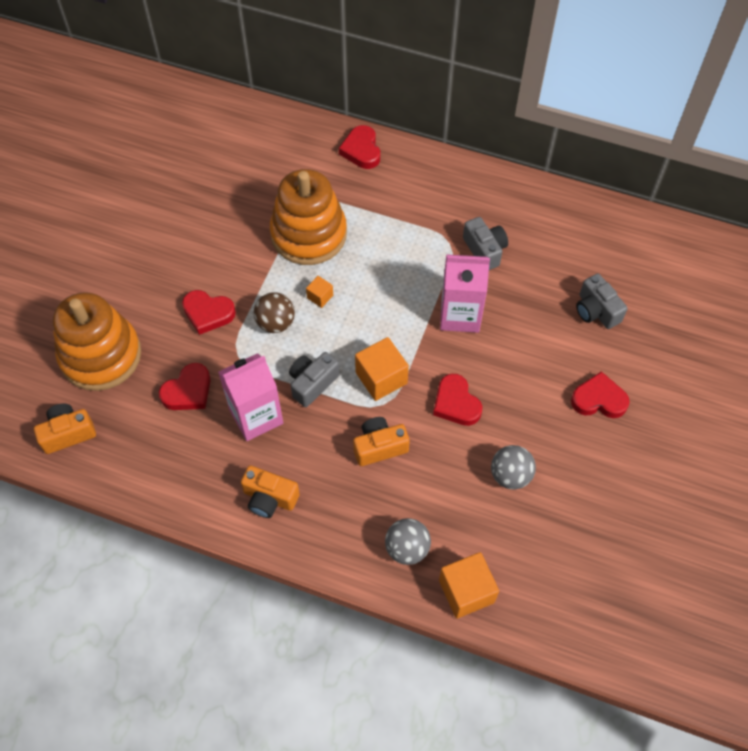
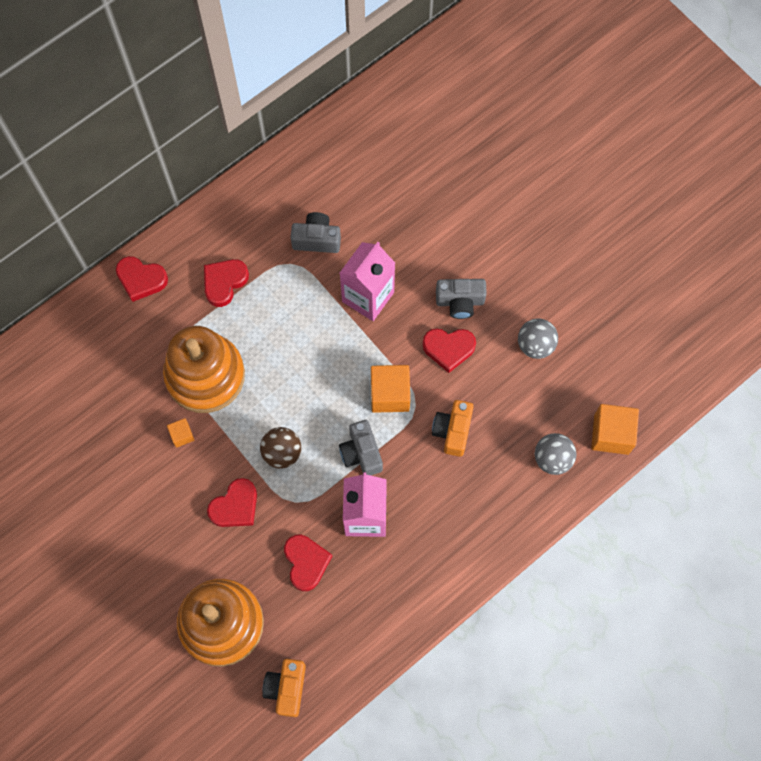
camera: 60 degrees left, 10 degrees up
(269, 498) = (448, 544): orange camera -> none
(320, 297) = (278, 401): orange cube -> orange cube (182, 435)
(596, 311) = (429, 190): grey camera -> grey camera (460, 302)
(598, 399) = (509, 239): red heart -> red heart (224, 282)

